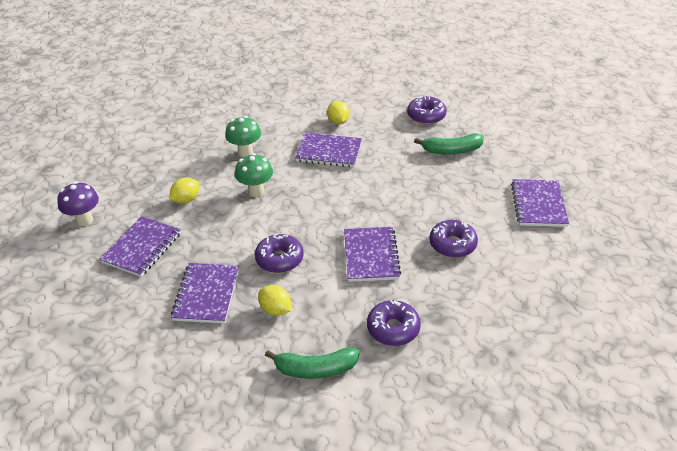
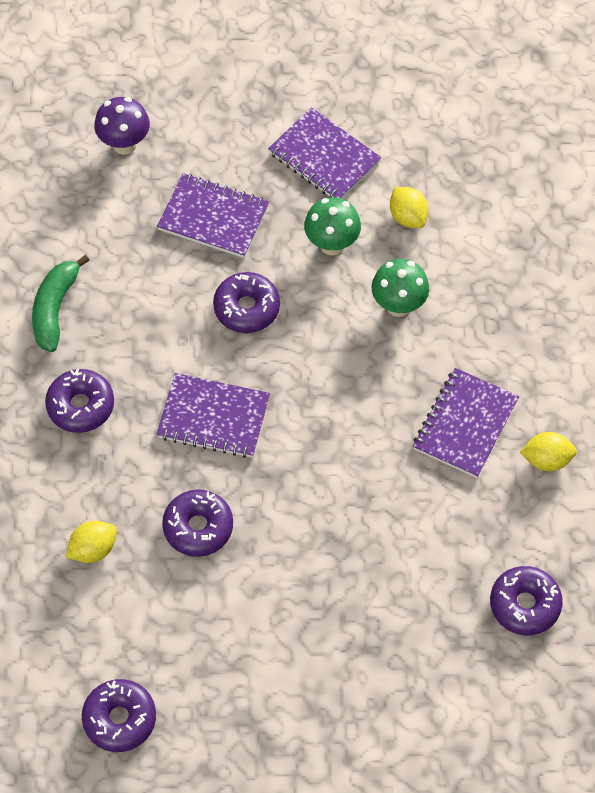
camera: 105 degrees right, 20 degrees up
(84, 220) = (403, 97): purple mushroom -> purple mushroom (124, 144)
(245, 152) = (500, 308): green mushroom -> green mushroom (332, 244)
(275, 310) = (160, 286): yellow lemon -> yellow lemon (93, 549)
(451, 150) = (413, 609): green banana -> none
(538, 205) = (238, 682): purple notebook -> none
(597, 248) = (120, 719): none -> purple donut

